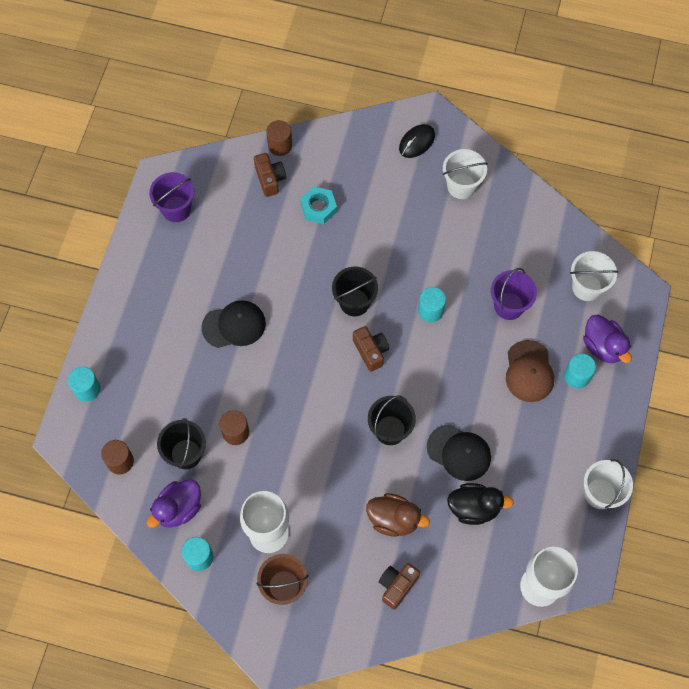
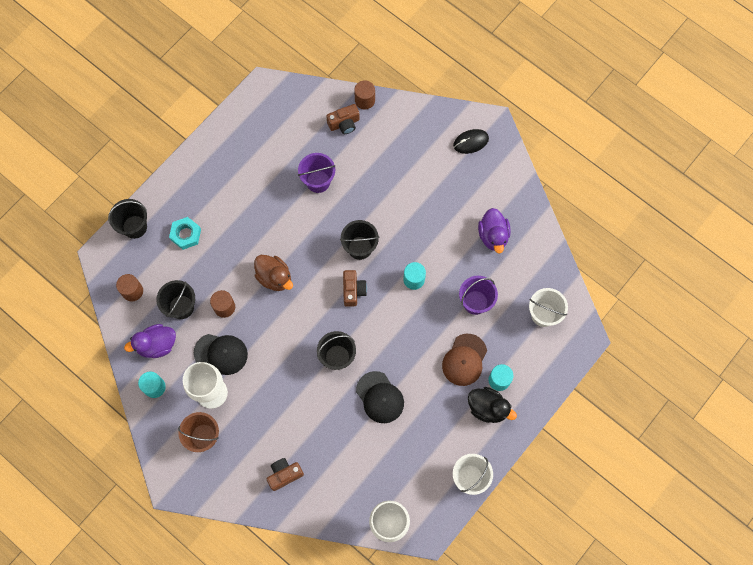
camera: 25 degrees right, 5 degrees up
(87, 389) = (134, 227): turquoise cylinder -> black bucket
(176, 209) = (263, 117): purple bucket -> purple bucket (318, 181)
(234, 325) = (262, 225): black cap -> black cap (221, 353)
(270, 179) = (344, 123): brown camera -> brown camera turned 60 degrees clockwise
(318, 208) = (369, 162): turquoise nut -> turquoise nut (186, 234)
(394, 519) = (306, 425): brown duck -> brown duck (274, 277)
(461, 186) = (487, 192): white bucket -> none
(474, 508) = (370, 444): black duck -> black duck (487, 408)
(603, 346) = (531, 366): purple duck -> purple duck (493, 236)

